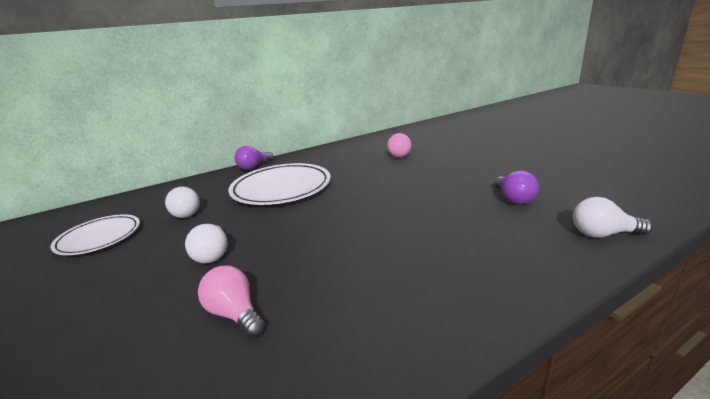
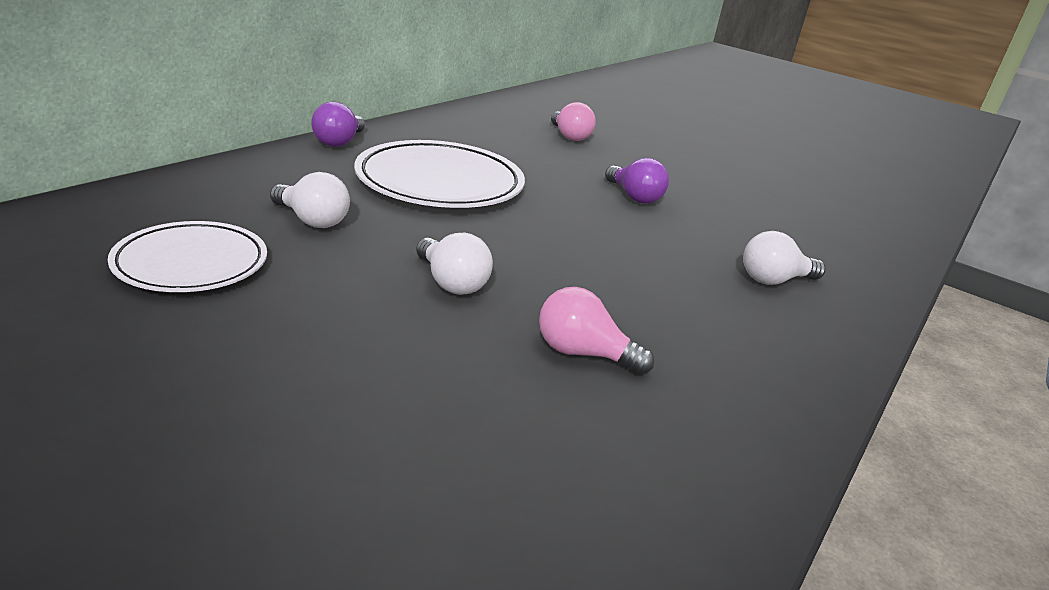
camera: 30 degrees left, 5 degrees up
(513, 199) = (772, 207): purple light bulb -> purple light bulb (634, 197)
(603, 234) = (887, 247): white light bulb -> white light bulb (774, 280)

